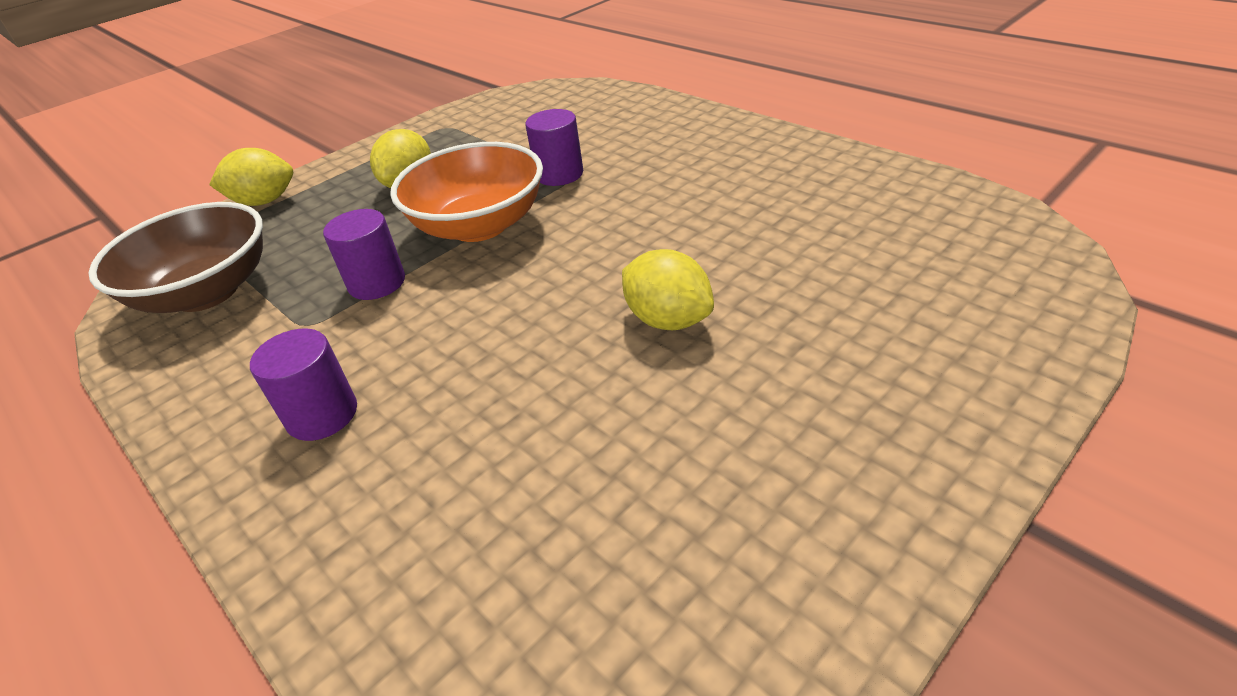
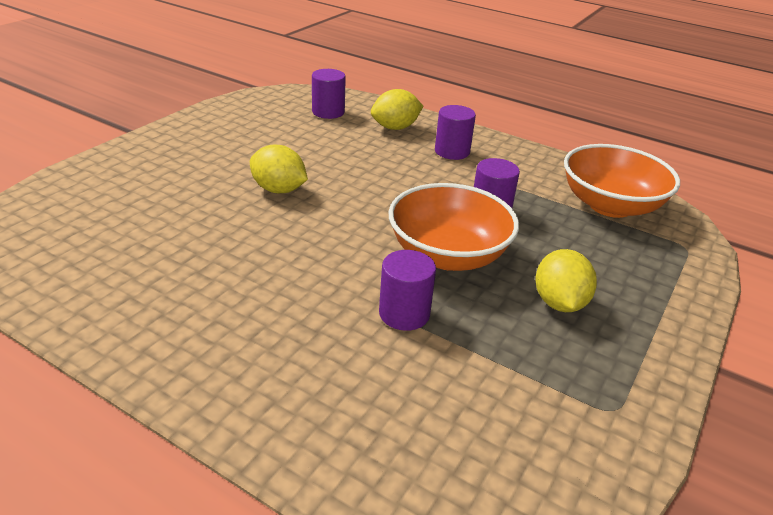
camera: 160 degrees right, 5 degrees down
(206, 292) = (610, 205): brown bowl -> orange bowl
(264, 201) = (689, 283): yellow lemon -> yellow lemon (395, 128)
(514, 596) = (328, 112): none -> purple cylinder

